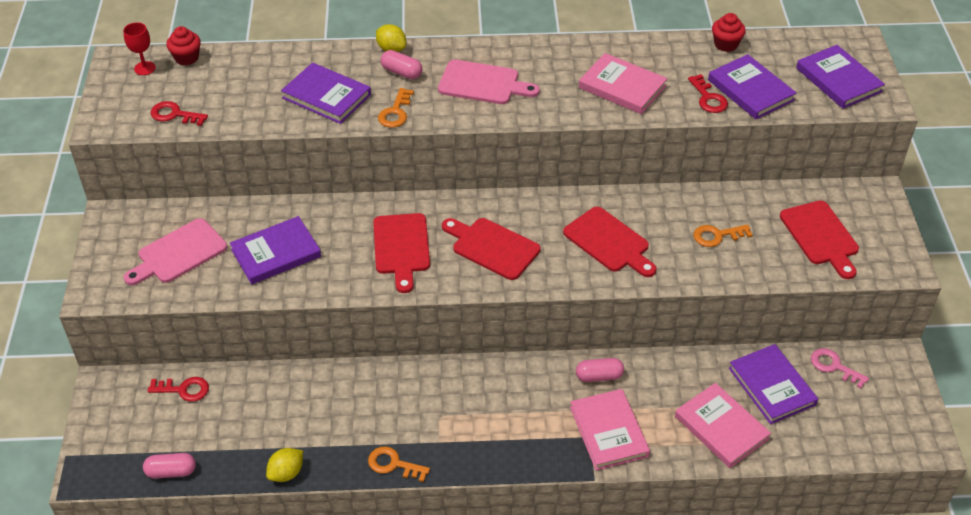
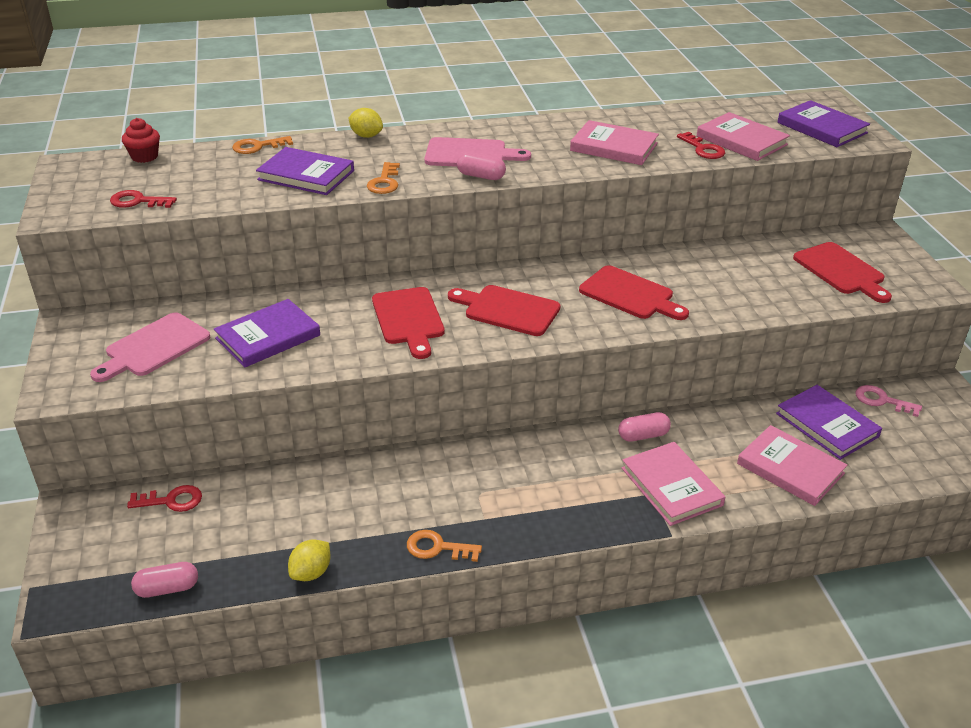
camera: 10 degrees left, 10 degrees down
(145, 68) = (98, 168): red goblet -> none
(402, 72) = (382, 152): pink capsule -> pink capsule (481, 176)
(717, 236) = (738, 280): orange key -> orange key (258, 147)
(726, 44) = (702, 111): red cupcake -> none
(750, 90) = (741, 141): purple book -> pink book

